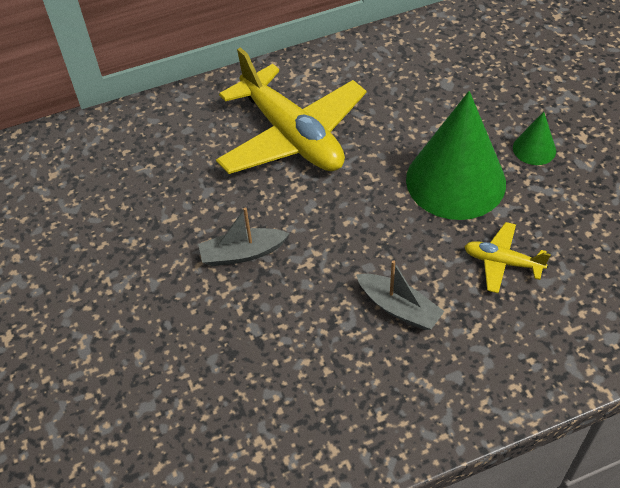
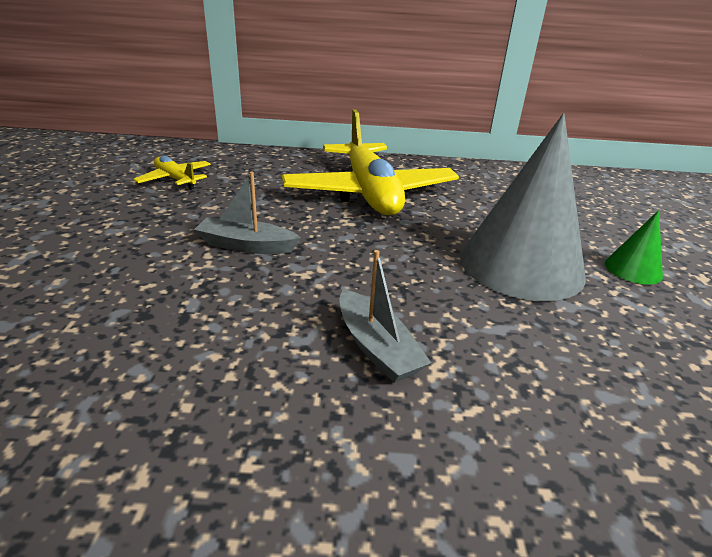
camera: 20 degrees right, 20 degrees down
(455, 180) = (521, 265): green cone -> grey cone
(502, 262) = (548, 352): yellow plane -> yellow plane (175, 180)

